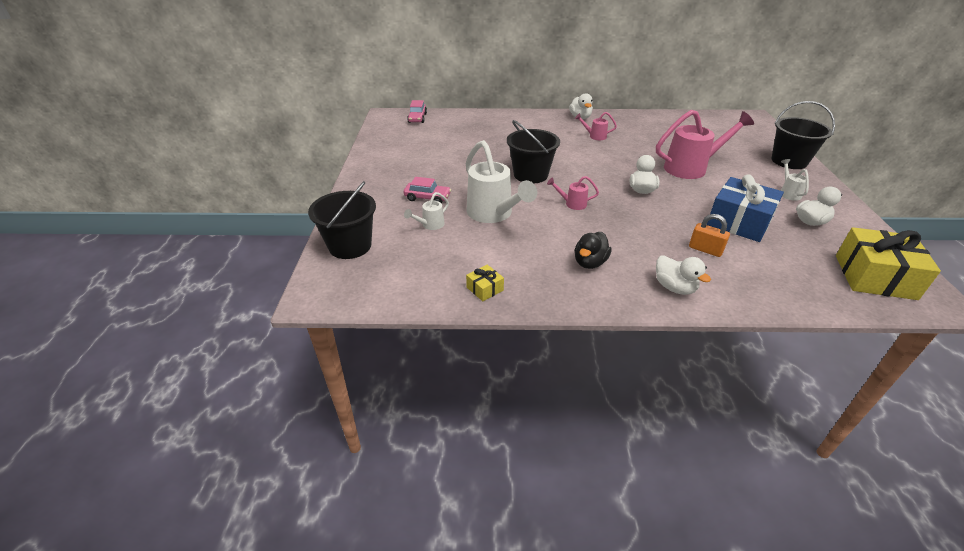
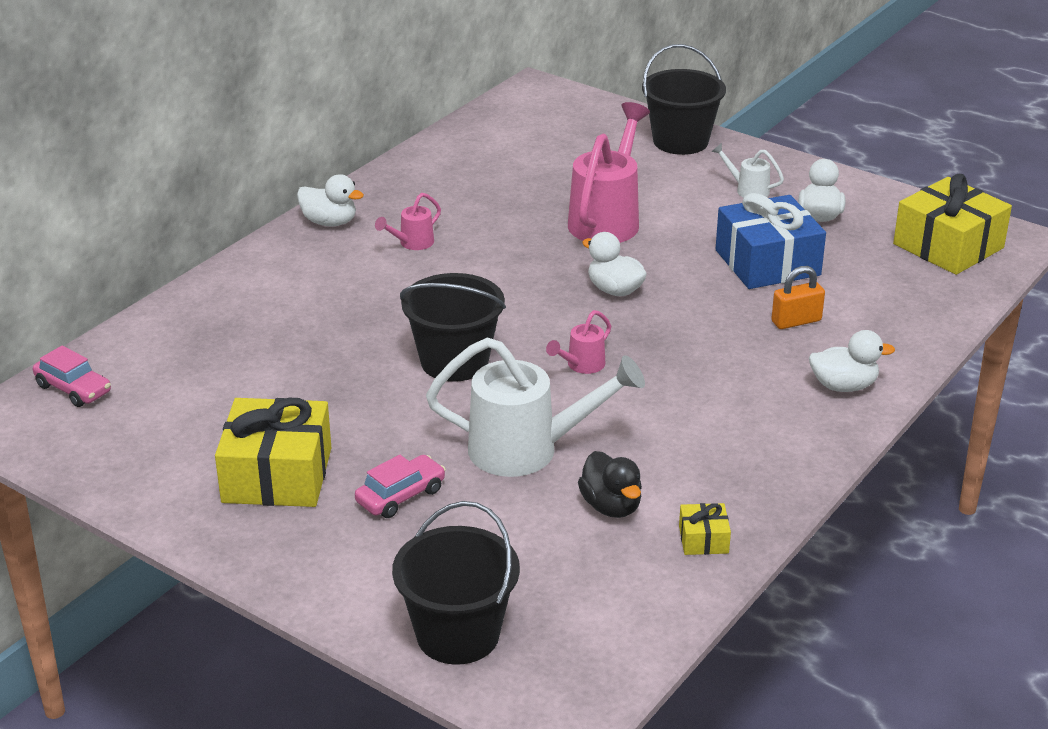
camera: 55 degrees left, 5 degrees down
(411, 169) = (277, 475): none -> yellow gift
(430, 225) = (488, 526): white watering can -> none
(590, 262) = (734, 423): black duck -> black duck (611, 506)

